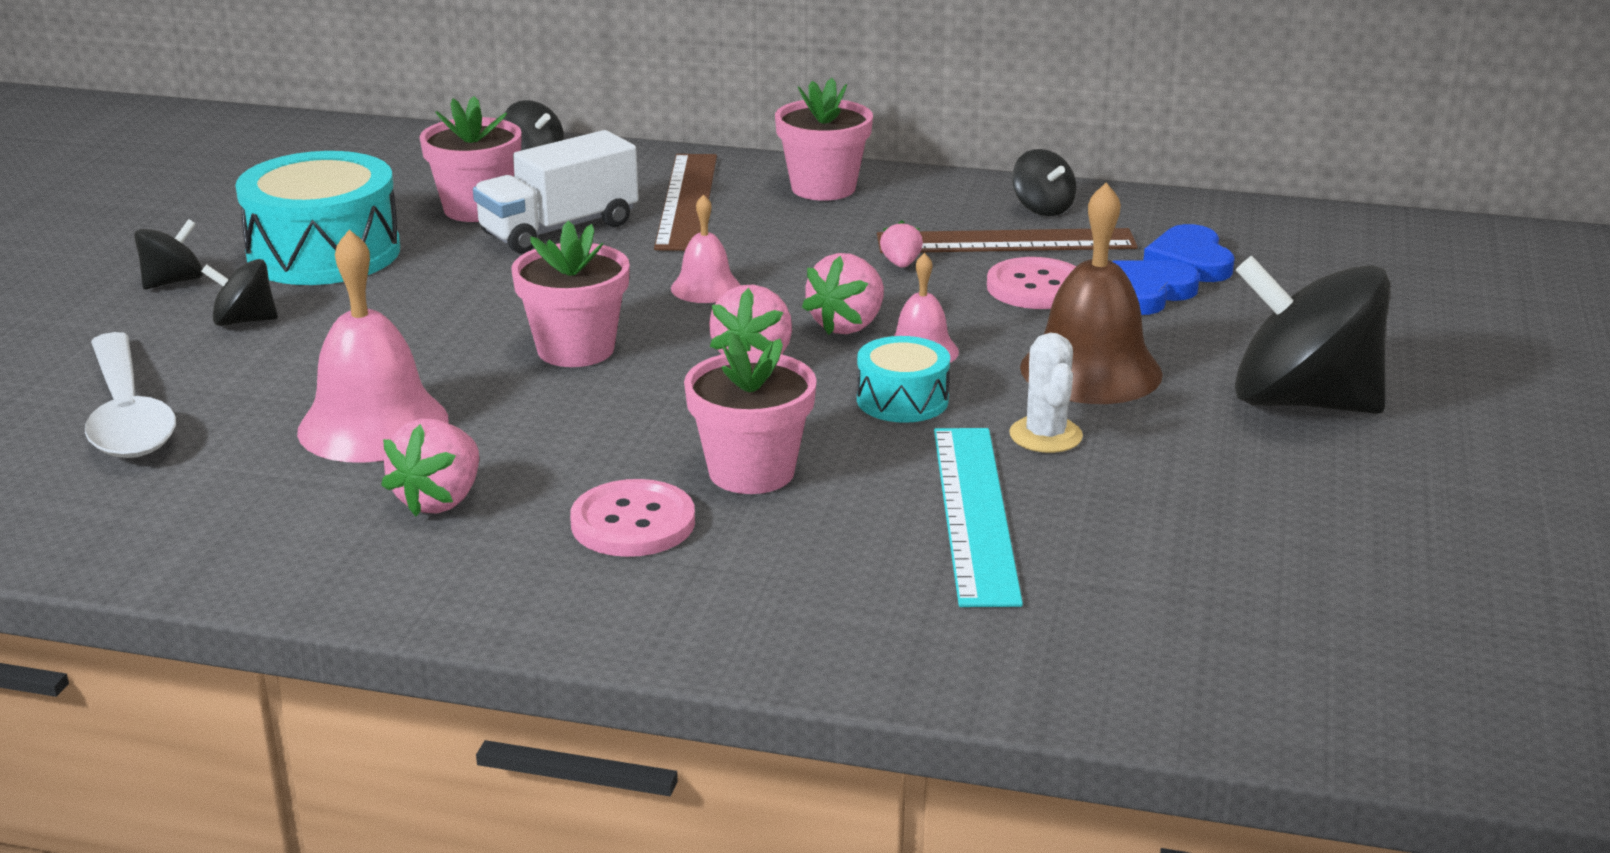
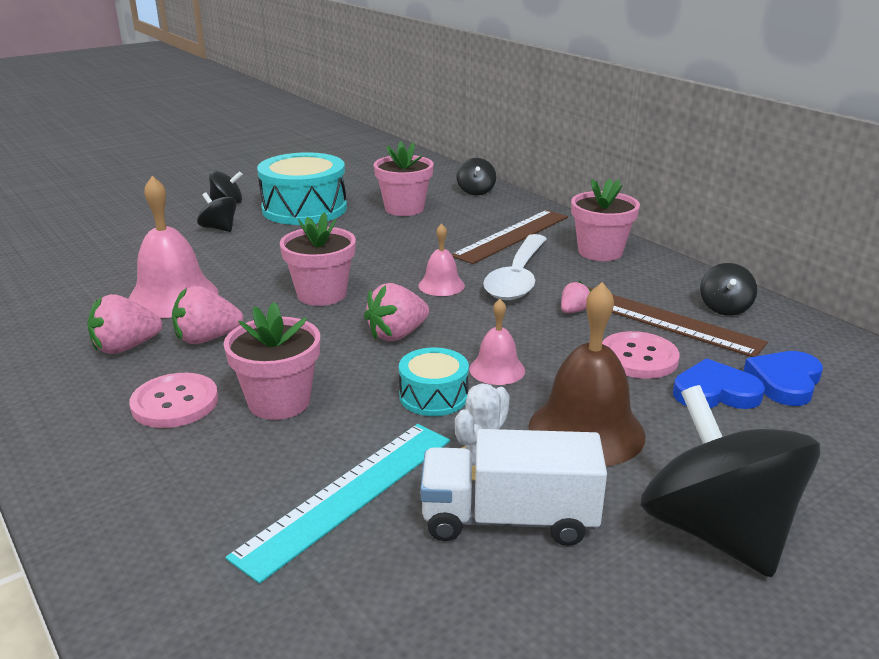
camera: 40 degrees right, 0 degrees up
(128, 415) = (103, 254): white spoon -> white spoon (517, 278)
(559, 229) = (424, 230): white truck -> white truck (509, 519)
(848, 325) = (480, 336): pink strawberry -> pink strawberry (207, 339)

